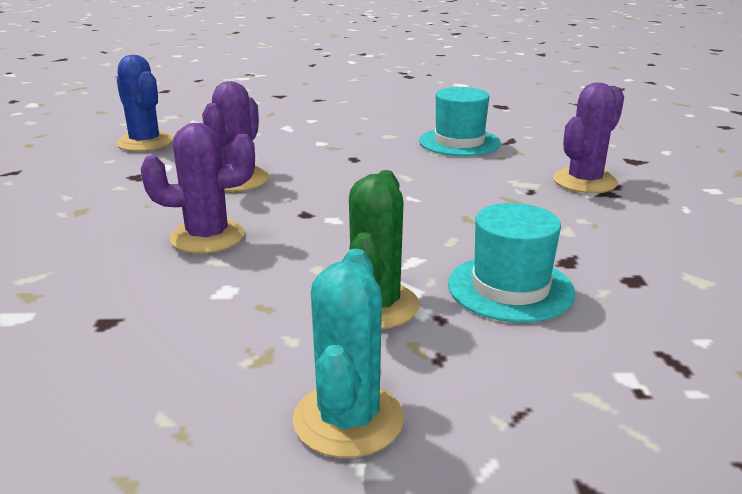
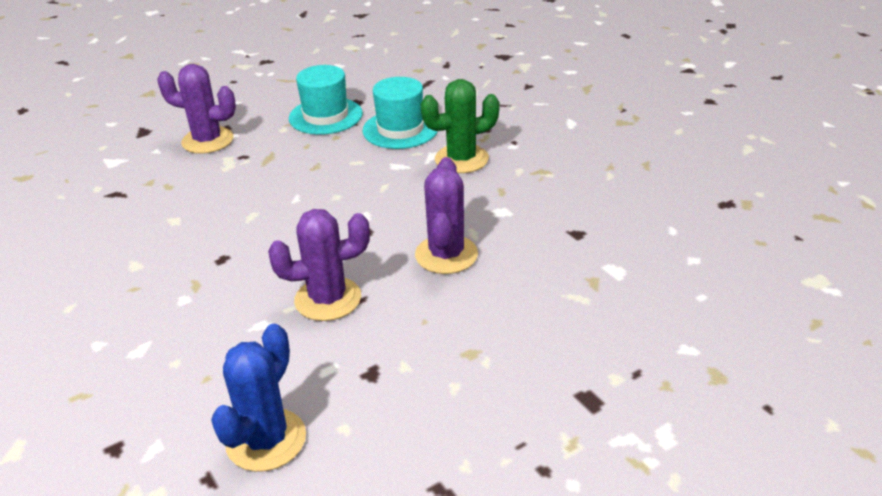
camera: 120 degrees left, 10 degrees up
(207, 237) = (446, 255): purple cactus -> purple cactus turned 45 degrees clockwise
(348, 419) = (553, 135): turquoise cactus -> none
(459, 142) = (136, 217): turquoise hat -> turquoise hat (325, 116)

